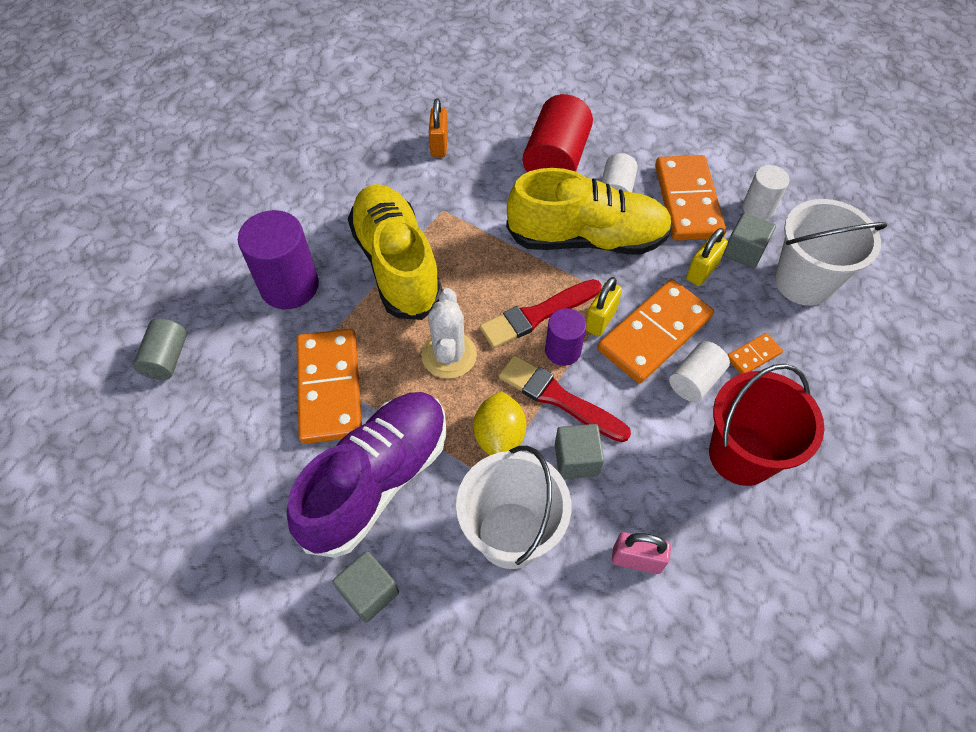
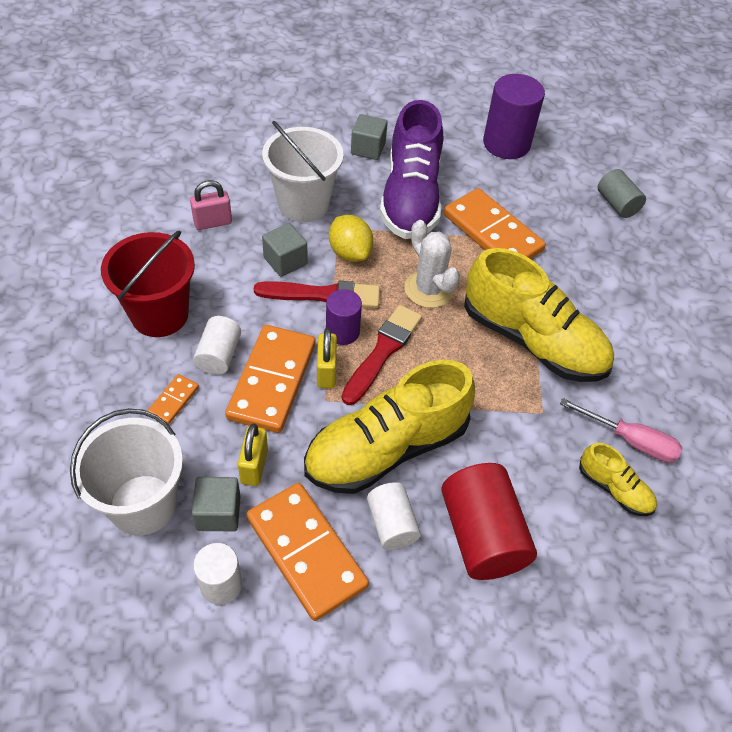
camera: 145 degrees right, 5 degrees down
(289, 286) = (595, 285): purple cylinder -> purple cylinder (506, 144)
(396, 165) = (630, 440): none -> pink screwdriver
(439, 145) = (614, 489): orange padlock -> yellow shoe

